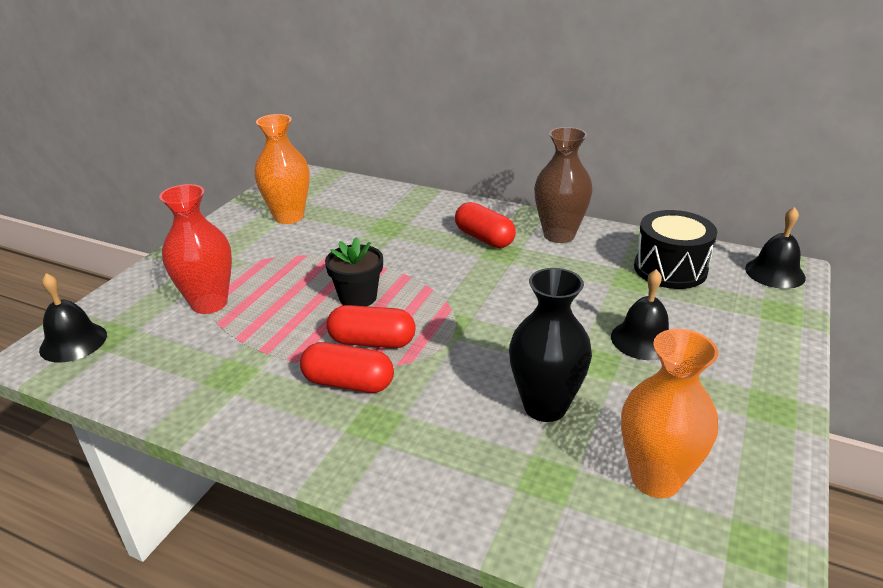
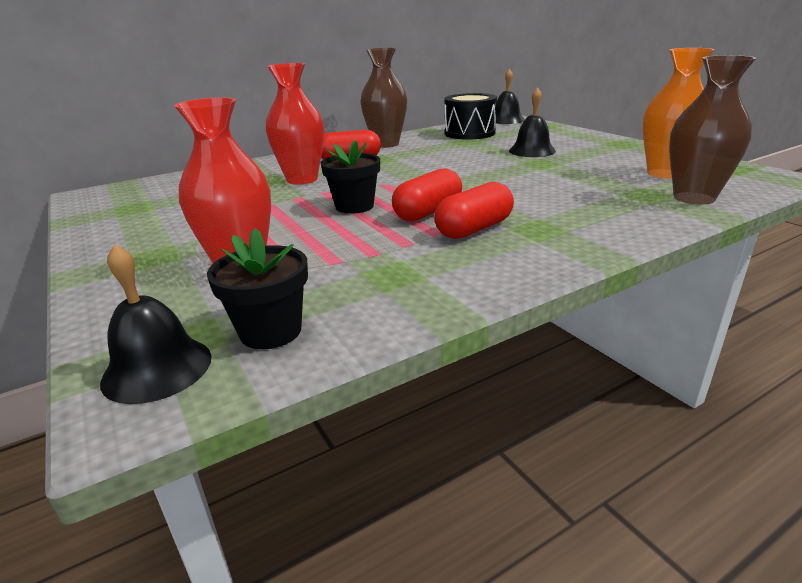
camera: 55 degrees left, 5 degrees down
(126, 360) = (271, 331): none -> black flower pot
(289, 217) = (159, 209): orange vase -> none
(404, 241) = (302, 179): none -> red vase
(545, 406) = (573, 182): black vase -> none
(568, 523) = (694, 198): none -> brown vase

